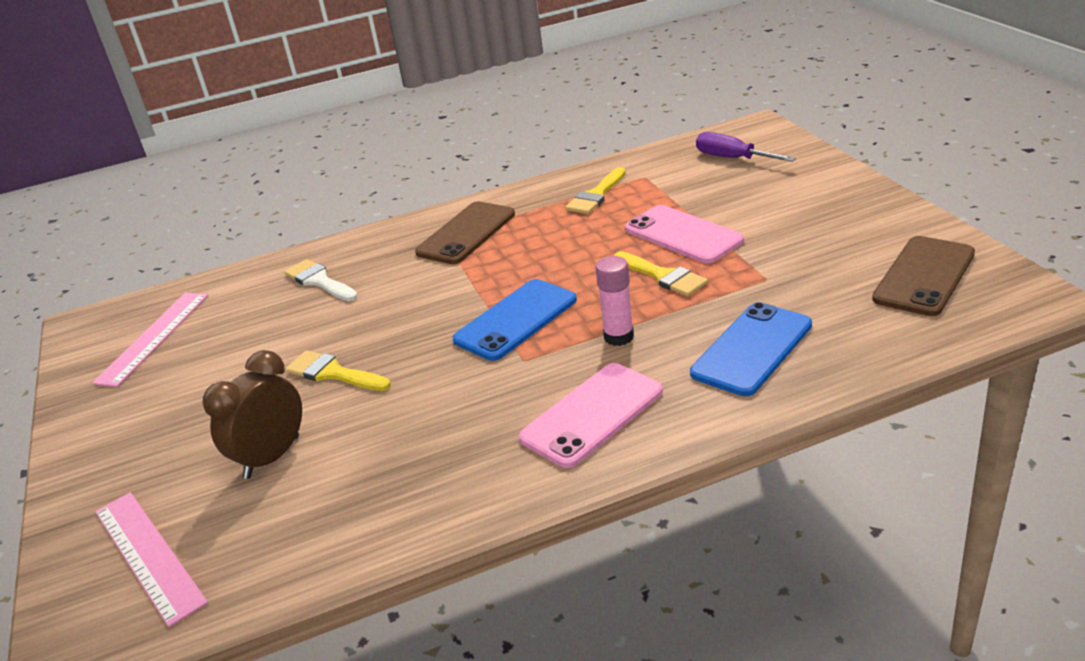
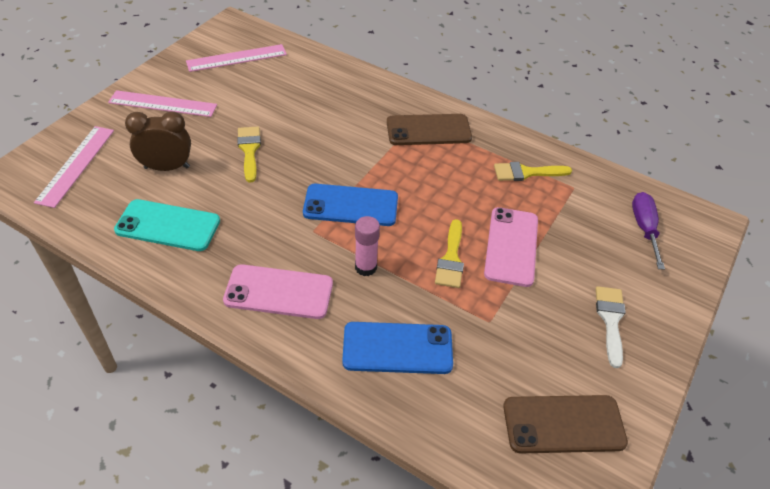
camera: 45 degrees right, 15 degrees up
(145, 429) = (163, 104): none -> pink ruler
(319, 281) = (331, 92): white brush -> white brush (610, 320)
(380, 485) = (168, 226): none -> turquoise phone

